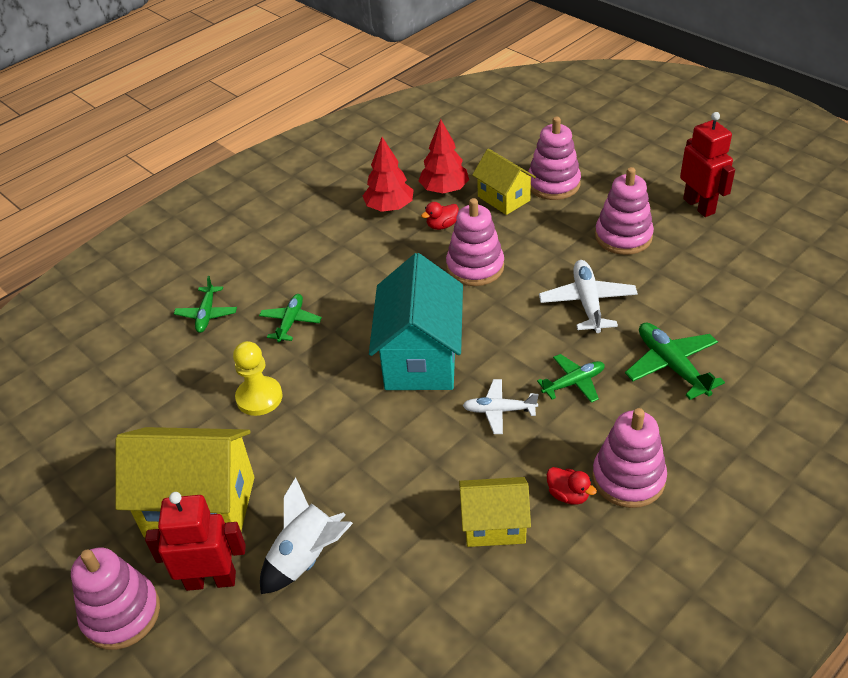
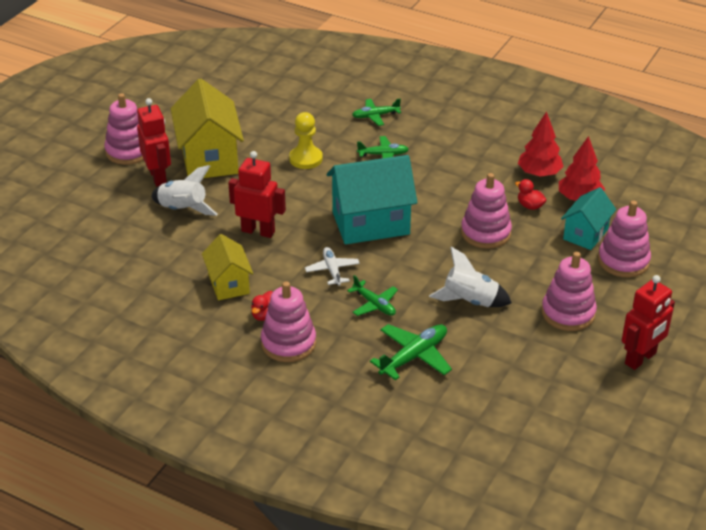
camera: 70 degrees right, 5 degrees down
(392, 474) = (258, 231): none -> red robot
(503, 198) = (585, 234): yellow house -> turquoise house
(587, 302) = (470, 301): white plane -> white rocket

